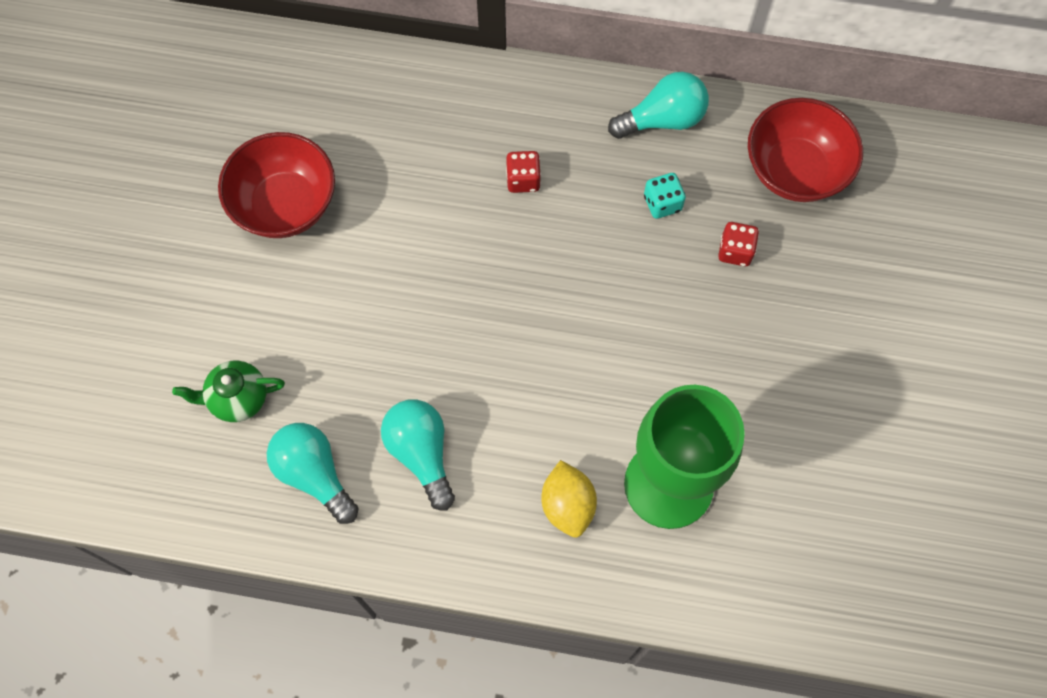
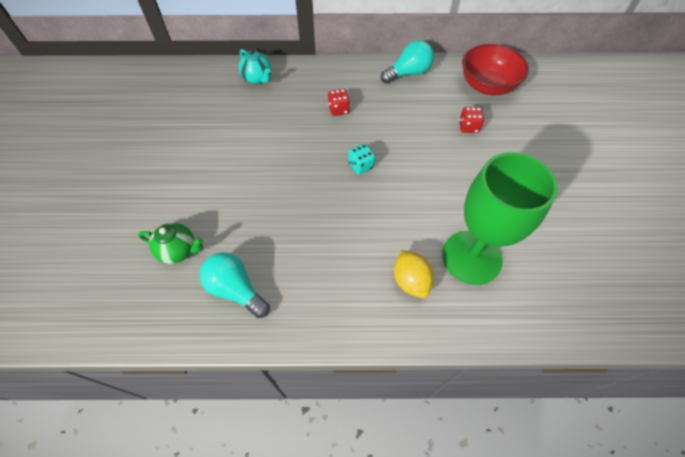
camera: 10 degrees left, 10 degrees down
(238, 398) = (179, 250): green teapot -> green teapot turned 150 degrees counterclockwise
(285, 205) = (200, 140): red bowl -> none
(395, 90) = (257, 78): none -> turquoise teapot
(421, 453) = (306, 264): turquoise light bulb -> none
(662, 203) = (420, 110): turquoise dice -> turquoise dice (361, 166)

